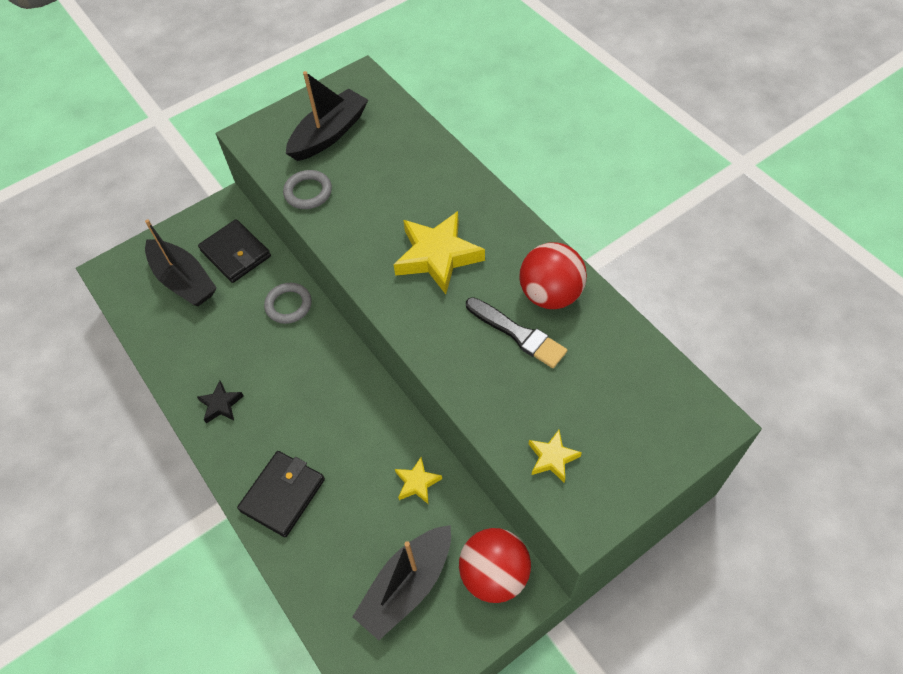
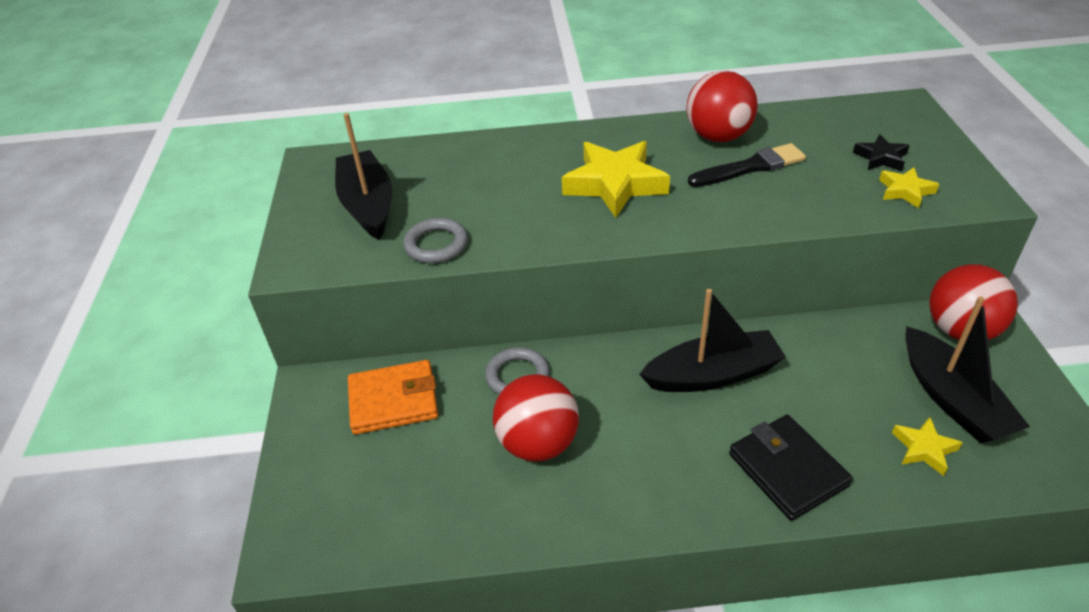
camera: 60 degrees left, 15 degrees down
(184, 280) = (386, 469): black boat -> black boat (713, 374)
(221, 404) = (617, 491): black star -> black star (881, 158)
(235, 253) = (393, 401): black wallet -> orange wallet
(238, 345) = (538, 443): none -> red ball
(417, 483) = (828, 349): yellow star -> yellow star (924, 449)

